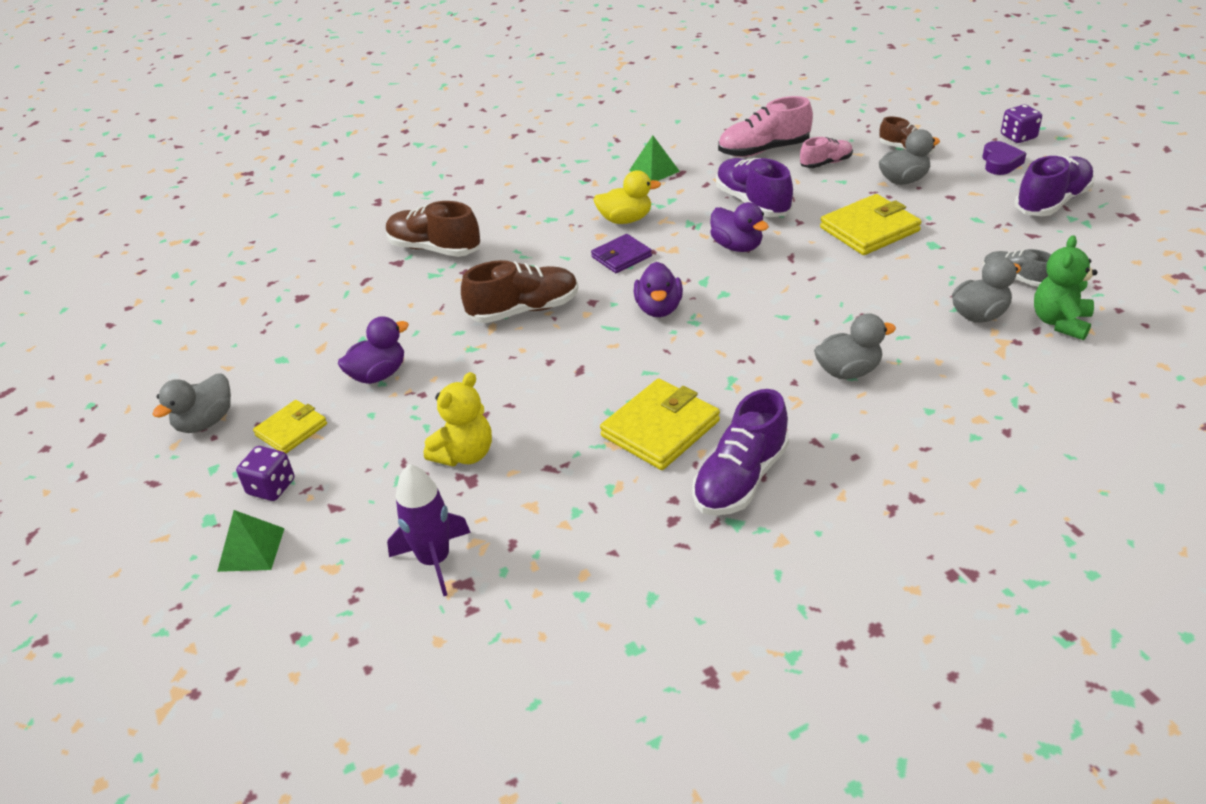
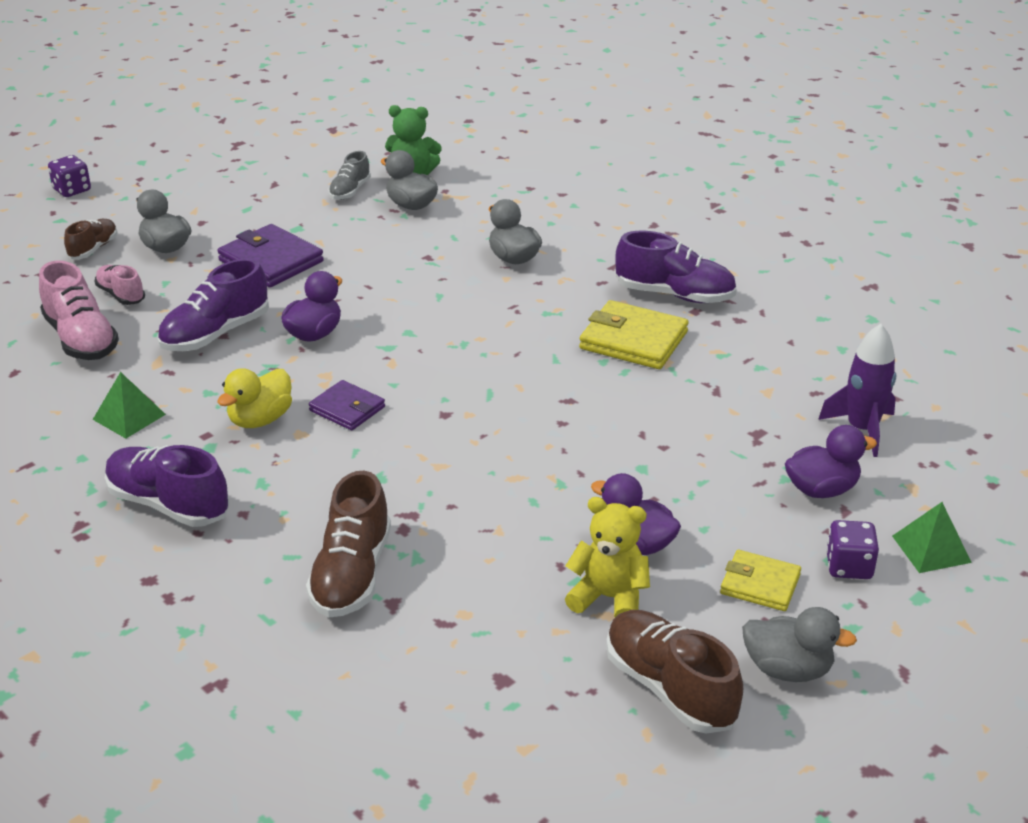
camera: 110 degrees left, 5 degrees down
(465, 454) = (727, 445): yellow teddy bear -> yellow teddy bear (609, 598)
(524, 310) = (475, 460): brown shoe -> brown shoe (669, 688)
(625, 219) = (260, 419): yellow duck -> yellow duck turned 120 degrees counterclockwise
(659, 309) = (446, 368): purple duck -> purple duck (821, 489)
(869, 229) = (271, 261): yellow wallet -> purple wallet
(1000, 163) = (130, 199): purple heart -> none
(1052, 202) = (213, 175): purple shoe -> purple shoe (168, 504)

